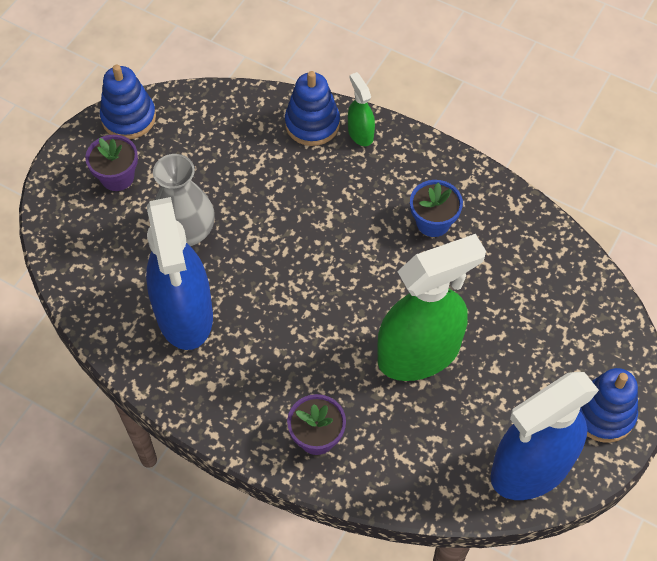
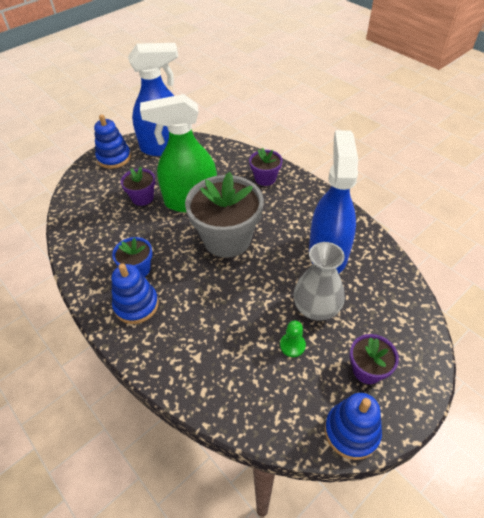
camera: 160 degrees left, 10 degrees down
(205, 181) = (292, 345): none -> green pawn
(312, 124) = (185, 373): blue stacking toy -> blue stacking toy (136, 305)
(334, 300) = (227, 239): none -> grey flower pot
(360, 133) = (151, 352): green spray bottle -> none
(498, 339) = (142, 198): none -> purple flower pot

